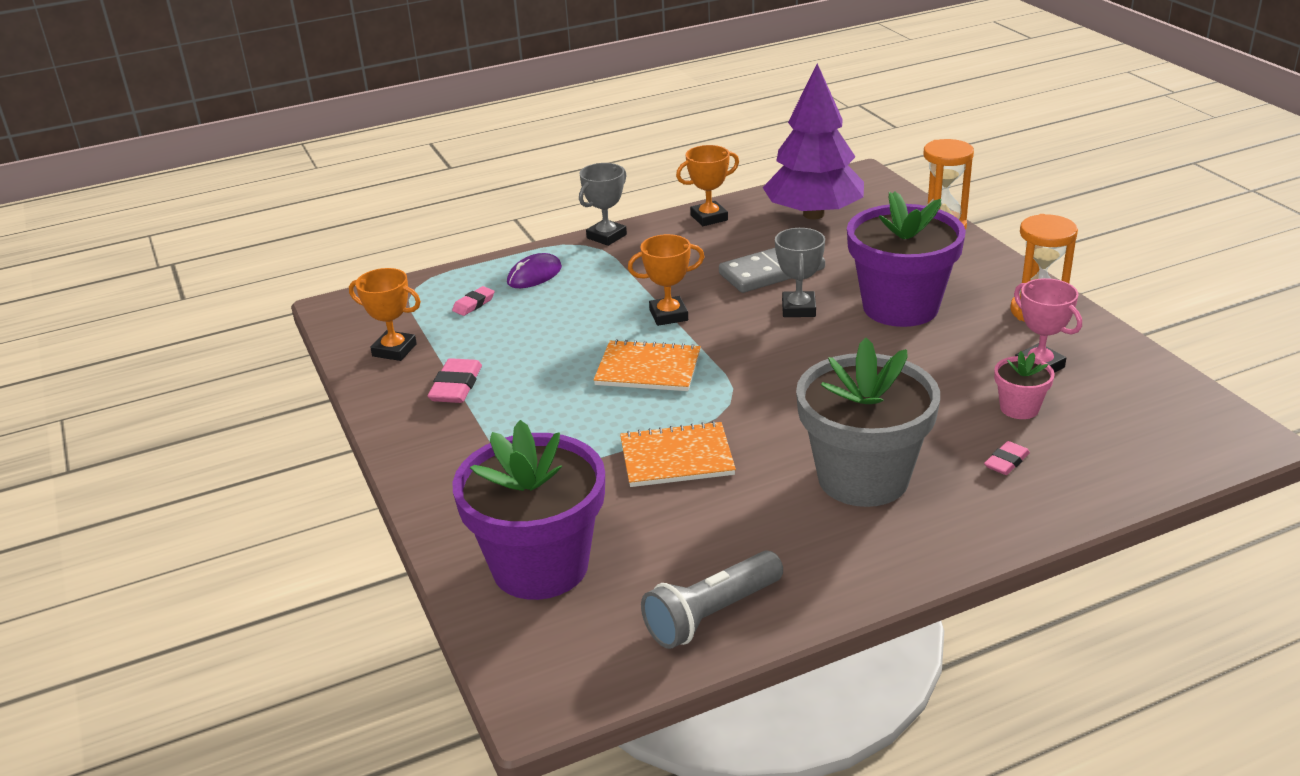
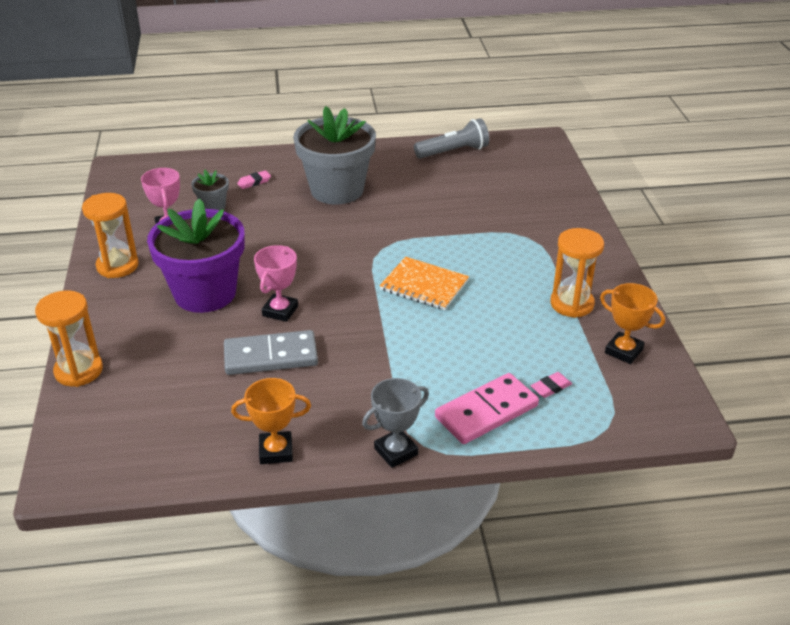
camera: 165 degrees left, 5 degrees up
(456, 386) = (572, 304): pink eraser -> orange hourglass
(534, 275) = (486, 411): purple mouse -> pink domino
(540, 566) = (531, 185): purple flower pot -> none
(668, 315) = (385, 330): orange trophy -> none
(676, 457) = (434, 222): orange notebook -> none
(798, 309) = (280, 311): grey trophy -> pink trophy
(813, 214) = (171, 424): purple tree -> none
(1019, 408) = (213, 206): pink flower pot -> grey flower pot

